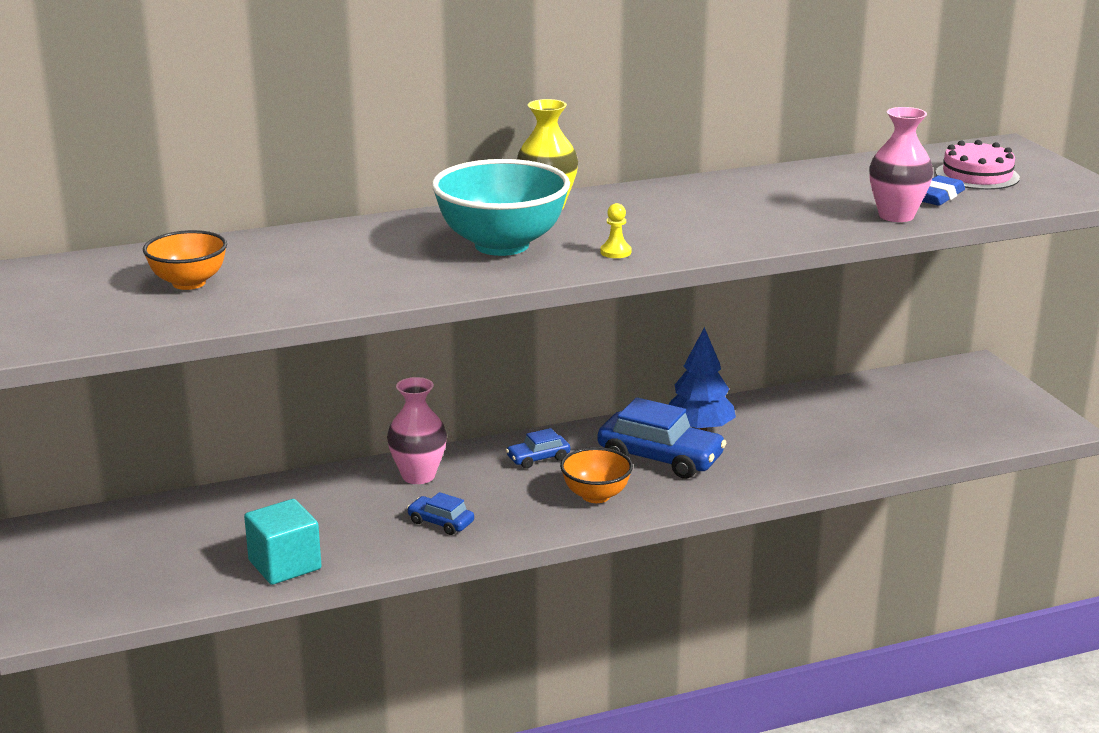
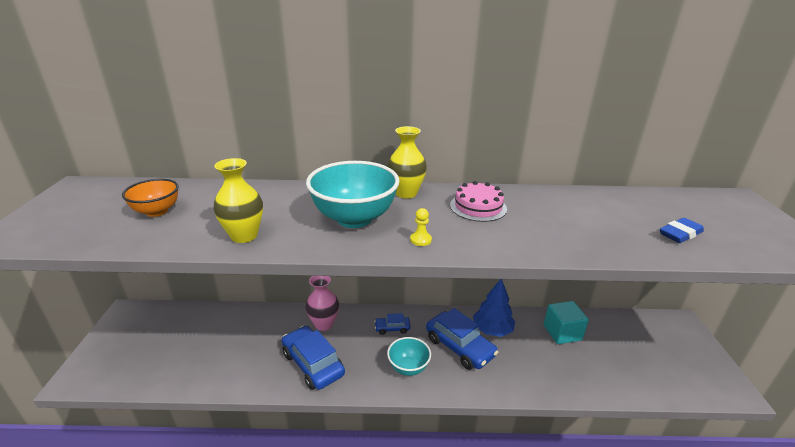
camera: 20 degrees right, 5 degrees up
(285, 565) = (214, 373): turquoise cube -> turquoise cube (562, 332)
(365, 286) = (244, 236): none -> yellow vase
(441, 522) = (313, 364): blue car -> blue car, size x1.98
(596, 496) = (408, 368): orange bowl -> turquoise bowl
(896, 216) = (642, 246): pink vase -> none
(977, 175) = (715, 220): pink cake -> pink cake (478, 207)

